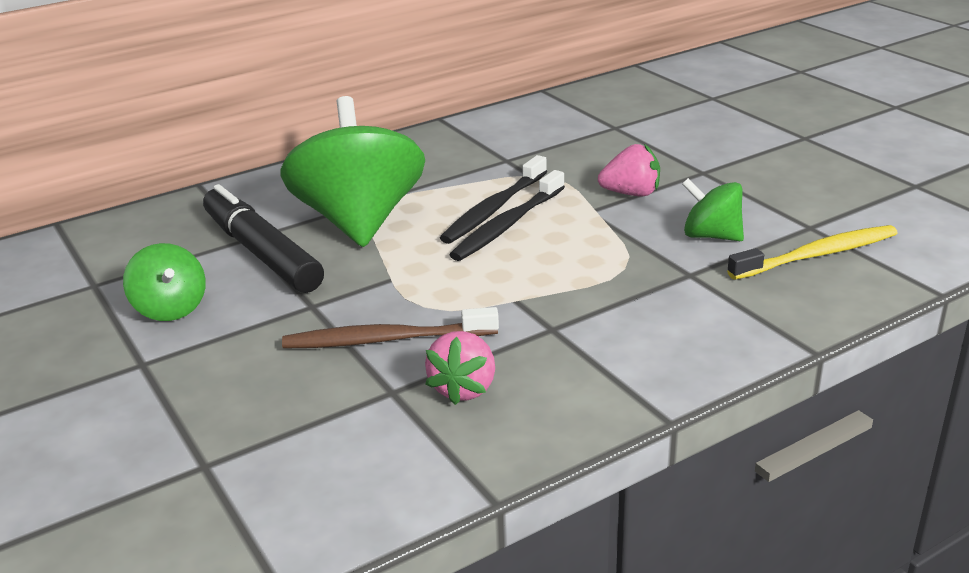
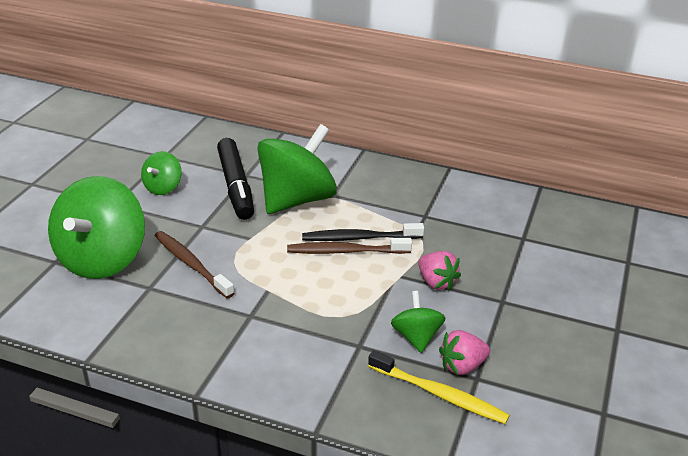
camera: 50 degrees right, 5 degrees up
(262, 253) = (235, 186): black marker -> black marker turned 150 degrees clockwise
(266, 414) = (102, 259): none -> green spinning top
(464, 388) = (169, 310): pink strawberry -> pink strawberry (462, 366)
(507, 225) = (346, 251): black toothbrush -> brown toothbrush

